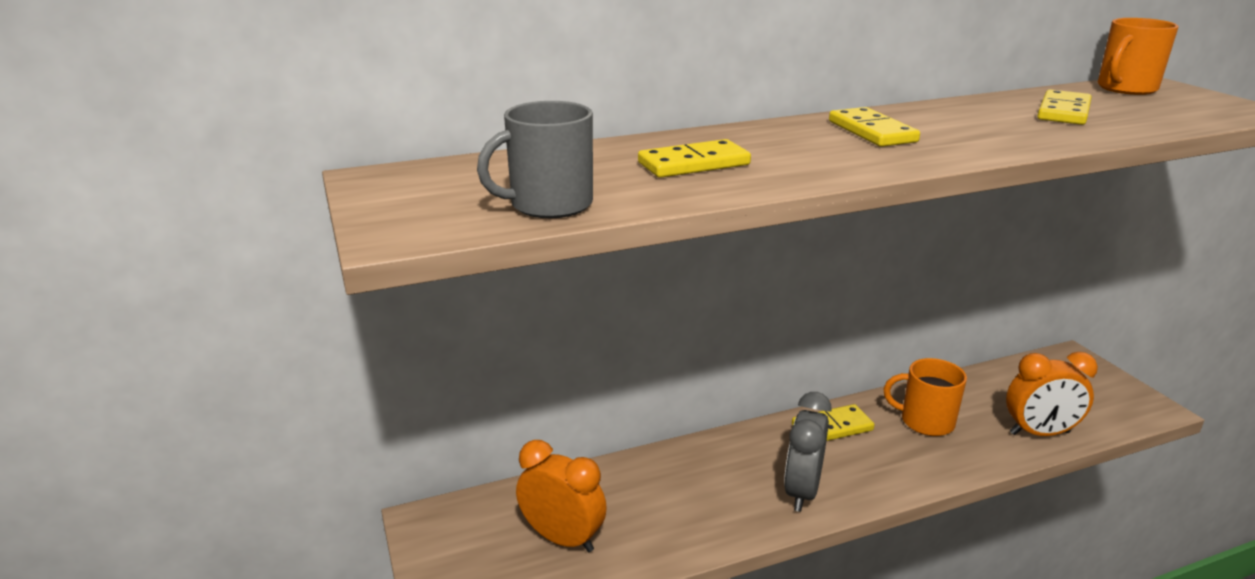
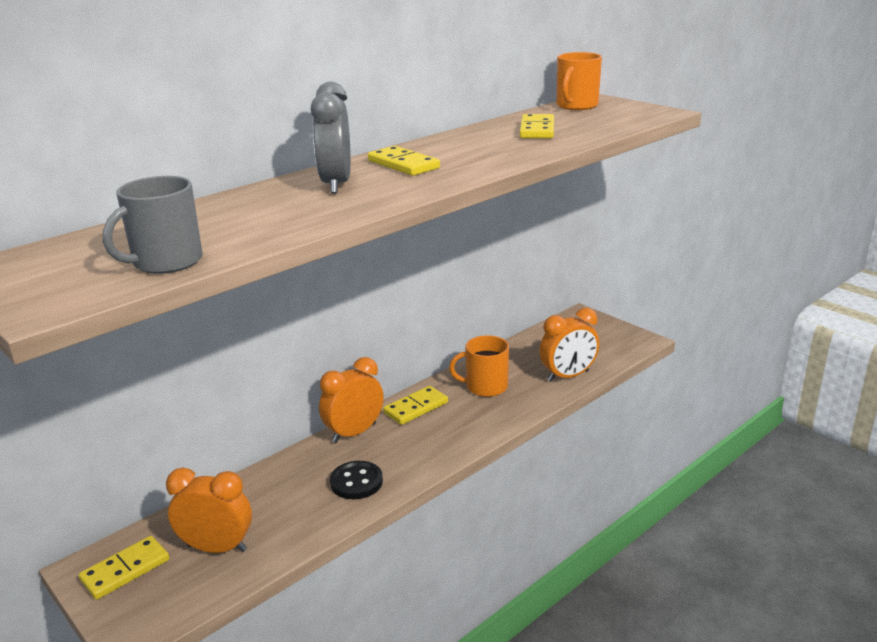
camera: 20 degrees left, 0 degrees up
(693, 164) = (273, 211): yellow domino -> yellow domino (125, 570)
(738, 502) = (356, 482): none -> black button
(751, 440) = (354, 433): none -> orange clock
(802, 491) = (404, 461): grey clock -> grey clock (336, 184)

